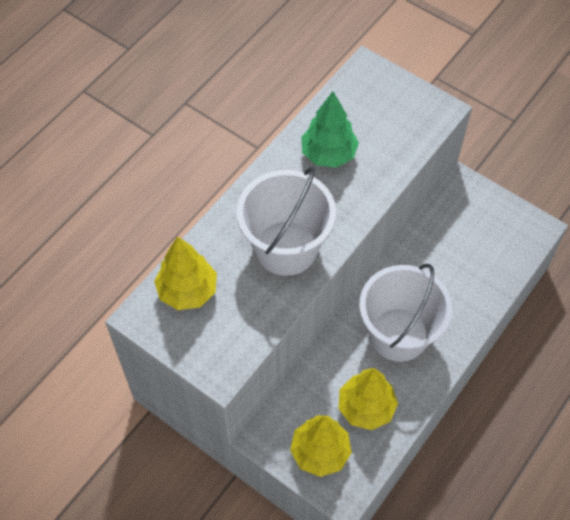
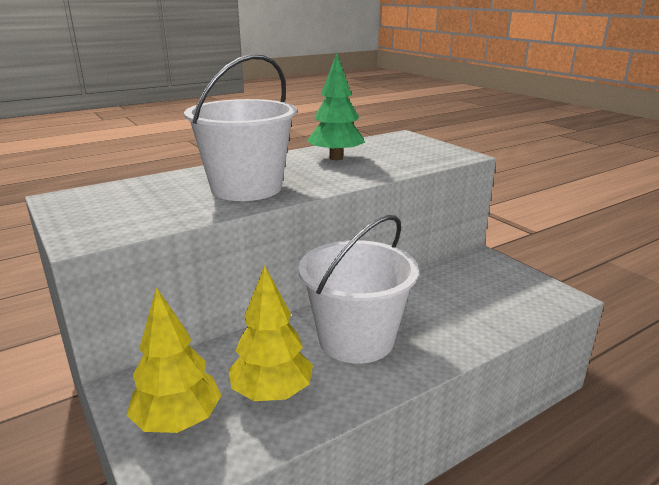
camera: 20 degrees right, 35 degrees down
(187, 291) = (122, 193): yellow tree -> none

